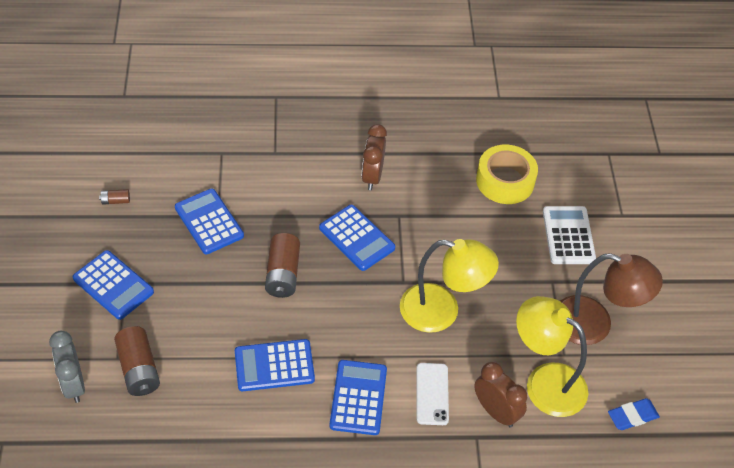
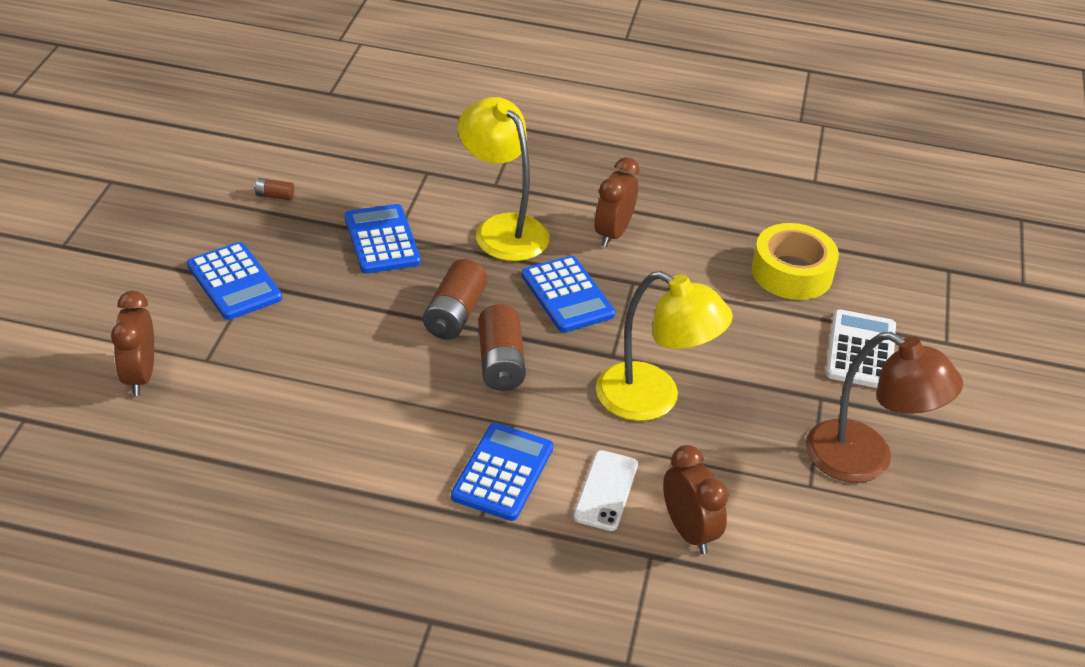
camera: 15 degrees right, 10 degrees down
(74, 384) = (140, 376): grey clock -> brown clock
(139, 369) = (228, 378): brown battery -> brown battery (501, 362)
(274, 366) = (404, 412): blue calculator -> none
(545, 382) = (771, 512): yellow lamp -> yellow lamp (502, 229)
(632, 416) = (887, 582): blue eraser -> none

